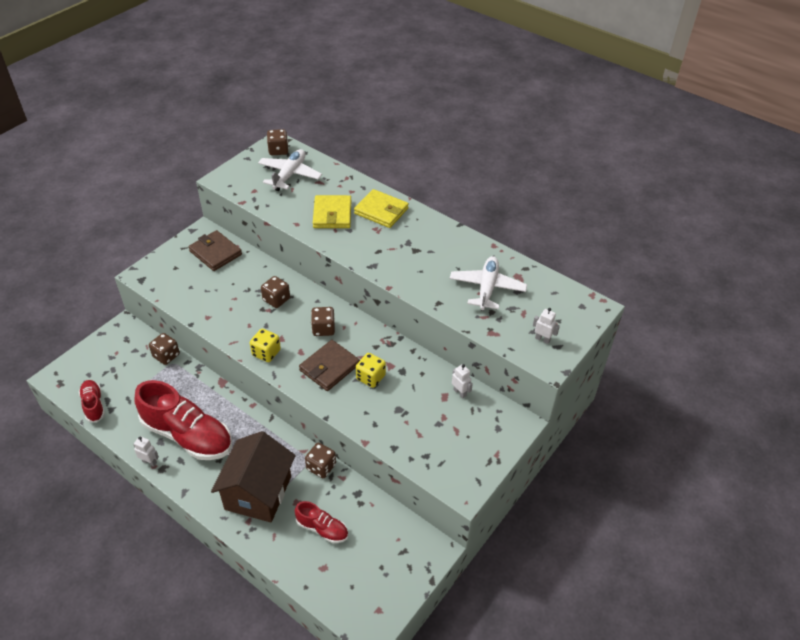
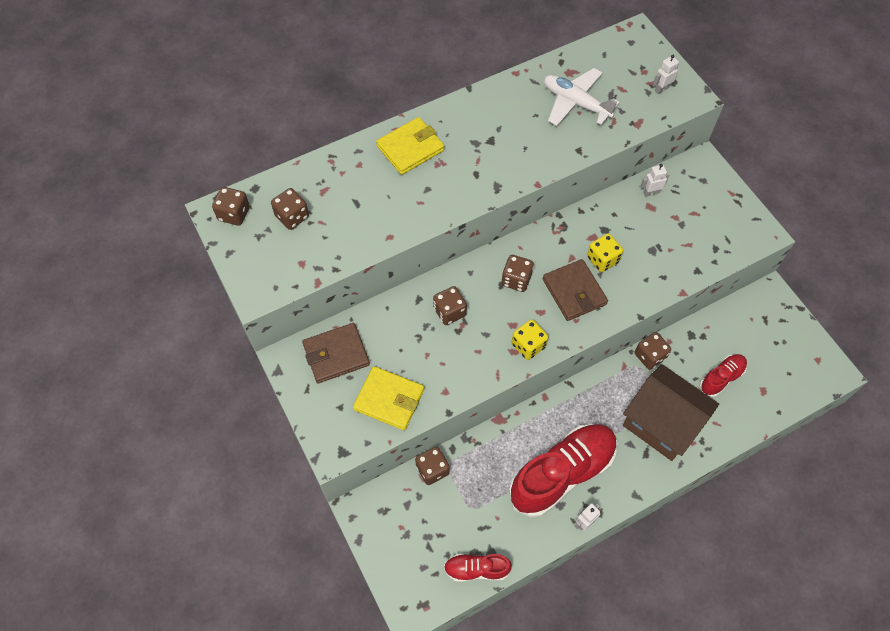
camera: 65 degrees left, 15 degrees up
(289, 175) = (292, 216): white plane -> brown dice
(332, 214) = (391, 196): yellow wallet -> yellow wallet (389, 399)

